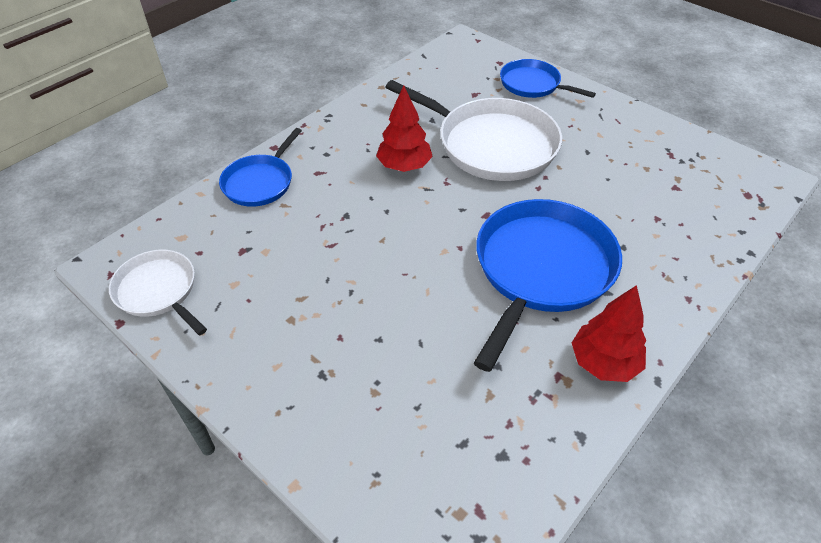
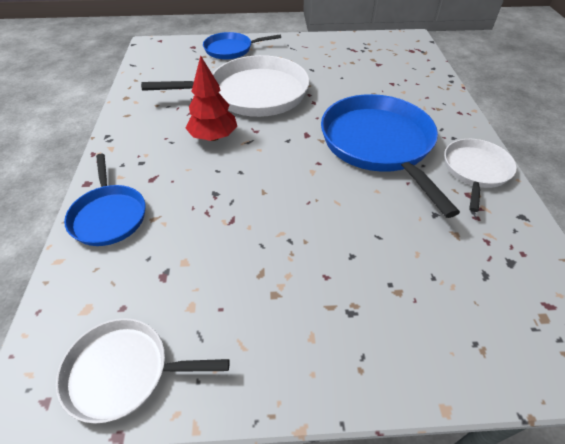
camera: 45 degrees left, 0 degrees up
(604, 362) = (475, 170): red tree -> white pan

